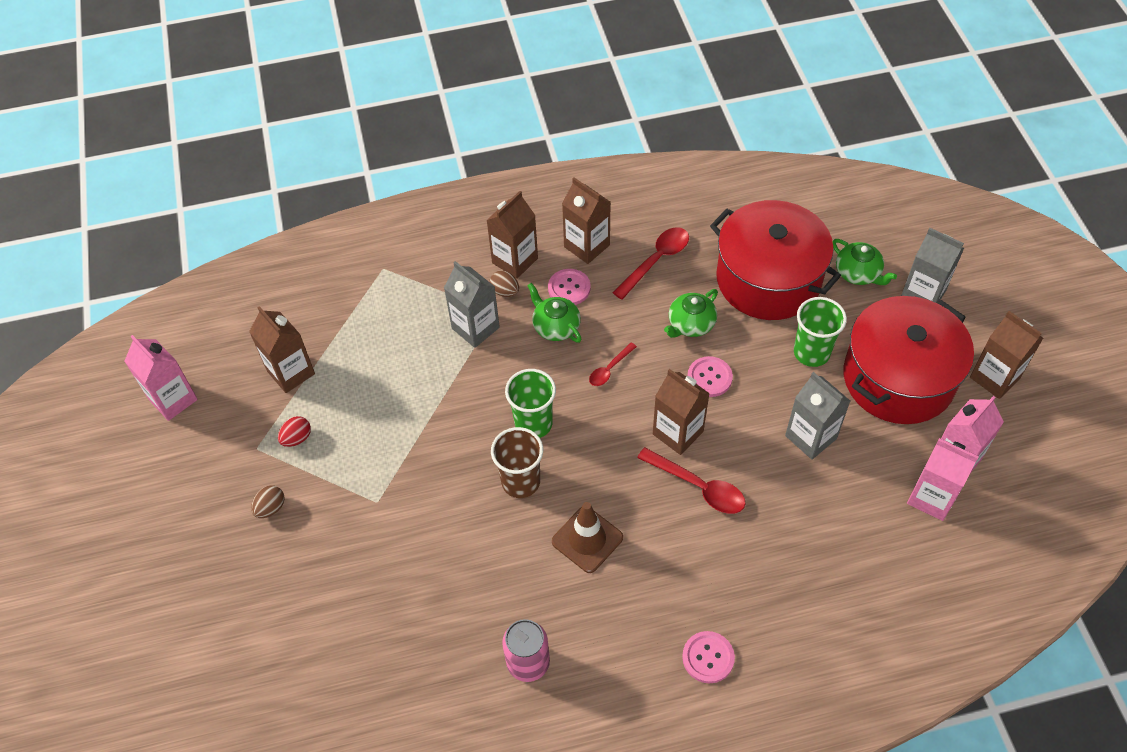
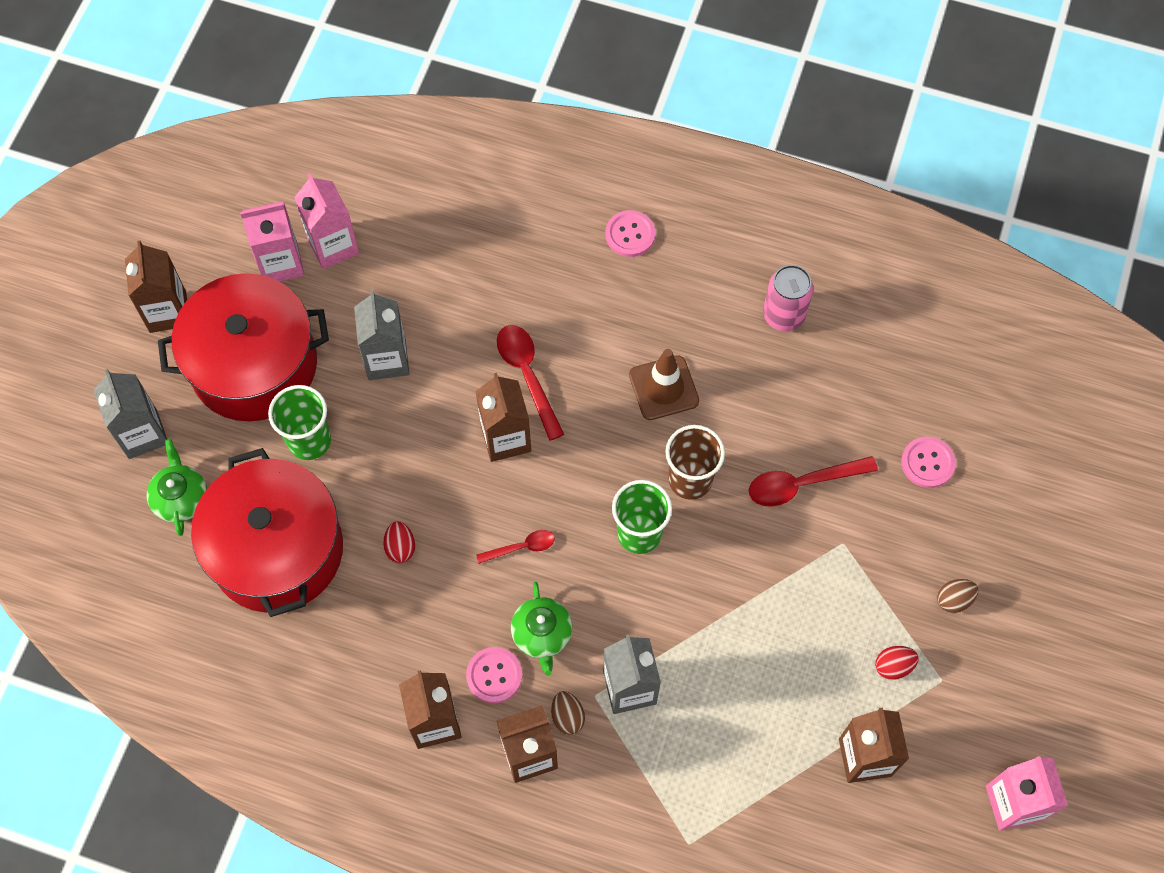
camera: 150 degrees left, 10 degrees up
(656, 261) = (374, 650): red spoon -> red spoon (802, 484)
(690, 324) = (400, 547): green teapot -> red egg
(709, 377) = (430, 476): pink button -> pink button (927, 463)

